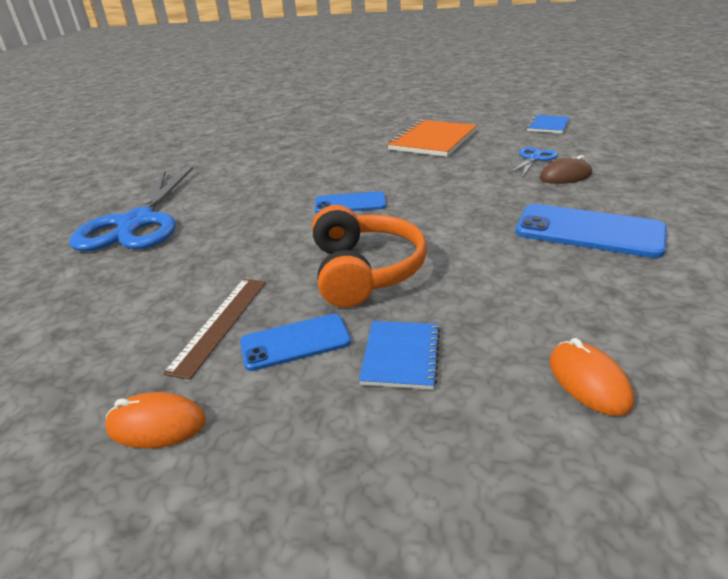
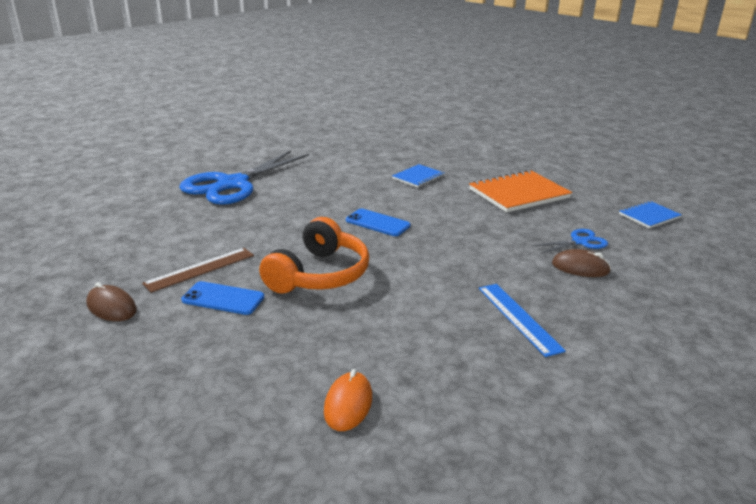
camera: 30 degrees right, 5 degrees down
(157, 425) = (111, 307): orange mouse -> brown mouse
(401, 356) = (266, 334): blue notebook -> blue notebook (418, 177)
(588, 231) = (519, 318): blue phone -> blue ruler

